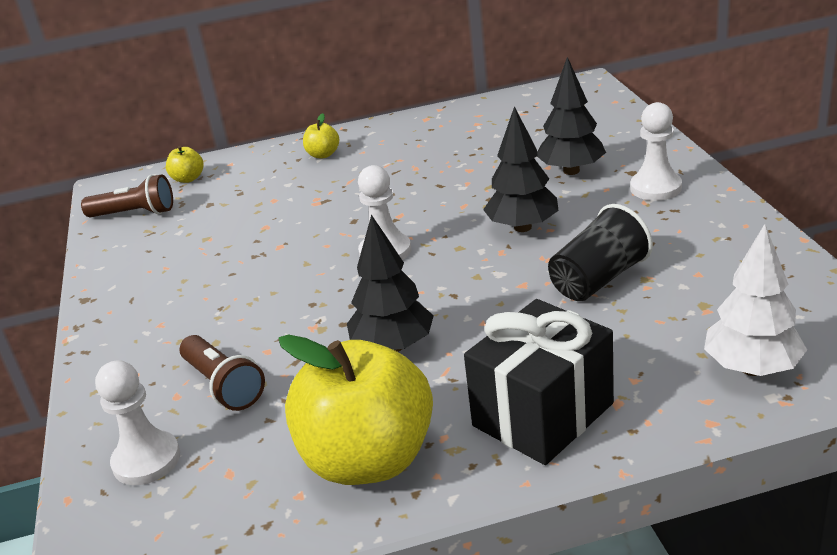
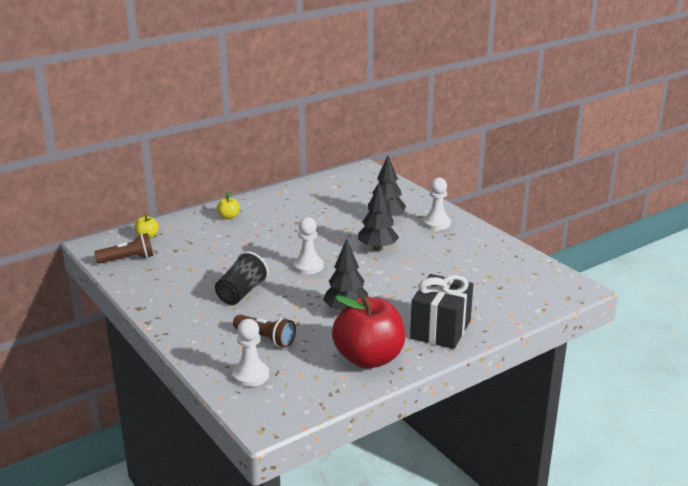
camera: 25 degrees left, 5 degrees down
(368, 459) = (369, 358): yellow apple -> red apple
(598, 279) = (432, 270): black cup -> black cup (241, 293)
(752, 368) = (523, 300): white tree -> none

